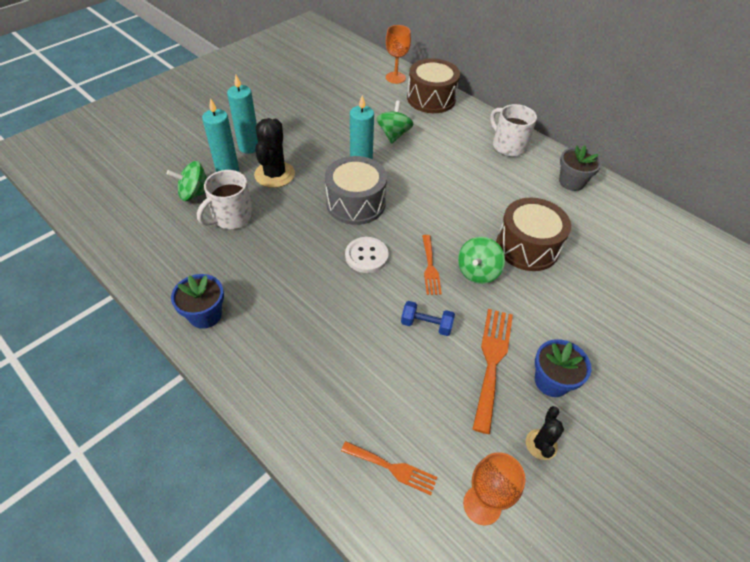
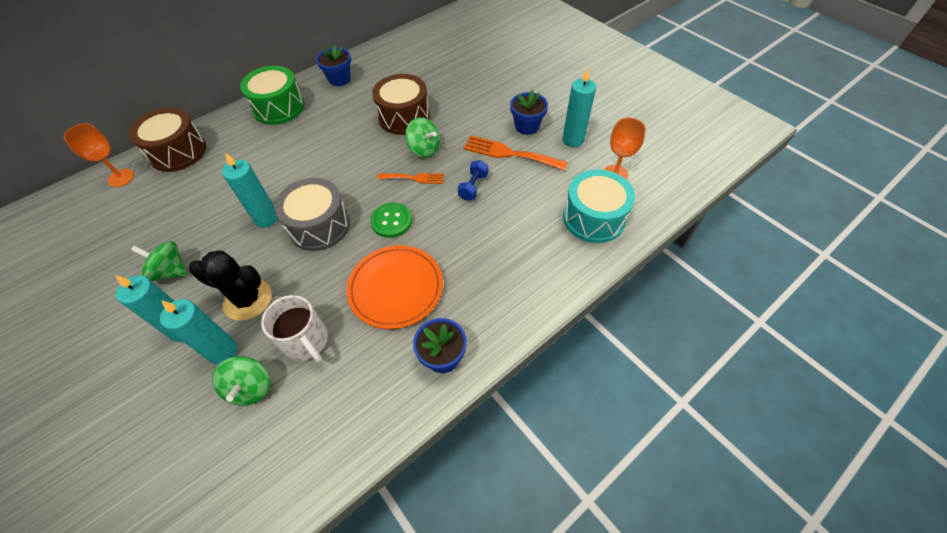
camera: 80 degrees left, 5 degrees up
(283, 270) = (396, 288): none -> orange plate
(366, 256) = (391, 221): white button -> green button
(392, 468) = (594, 218): orange fork -> turquoise drum
(394, 134) = (224, 187): green spinning top -> green spinning top (171, 271)
(508, 146) = (279, 108): white mug -> green drum
(541, 444) = (573, 140): black cactus -> turquoise candle
(571, 182) = (339, 79): grey flower pot -> blue flower pot

